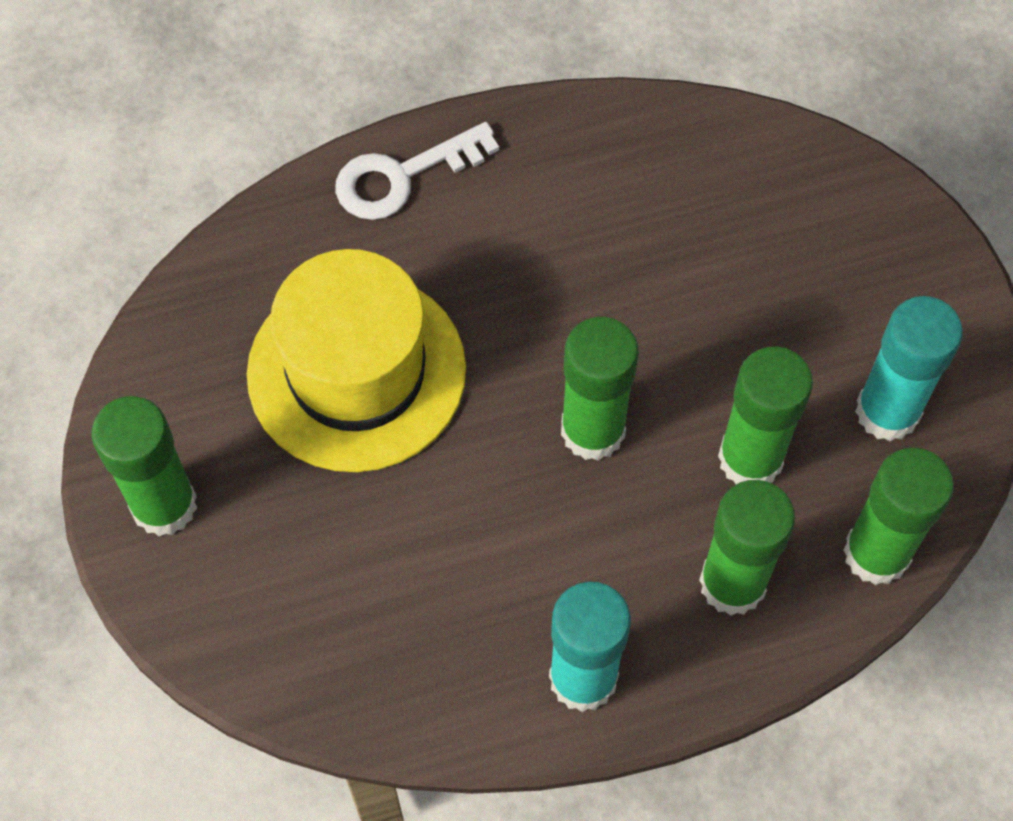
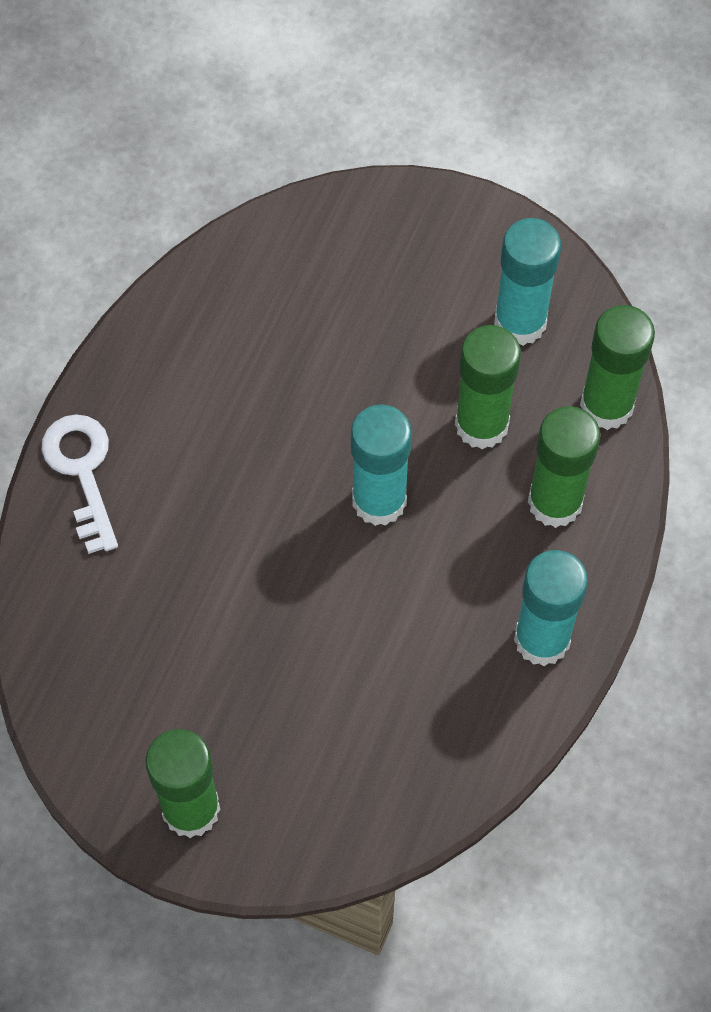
camera: 50 degrees left, 0 degrees up
(356, 372) = (203, 612): yellow hat -> none
(402, 176) = (82, 471): white key -> white key turned 150 degrees clockwise
(593, 431) = (379, 501): green glue stick -> turquoise glue stick

